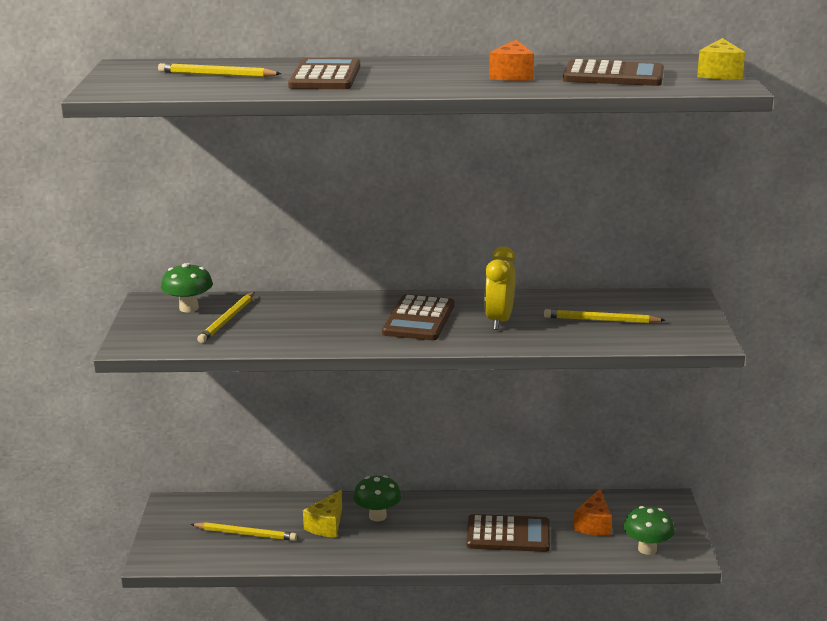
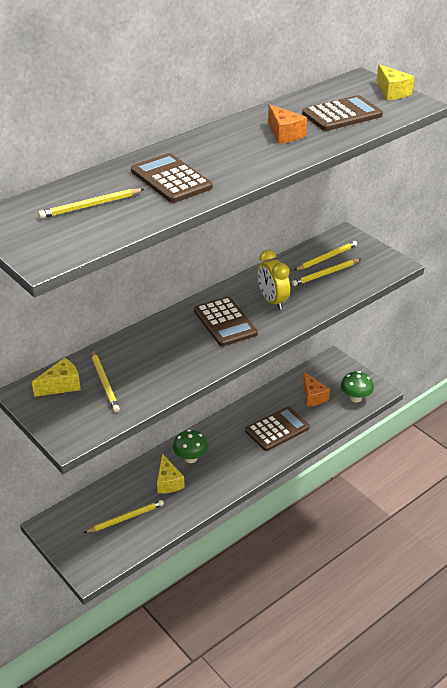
camera: 40 degrees left, 15 degrees up
(189, 308) = (61, 385): green mushroom -> yellow cheese
(626, 308) = (326, 258): none -> yellow pencil

